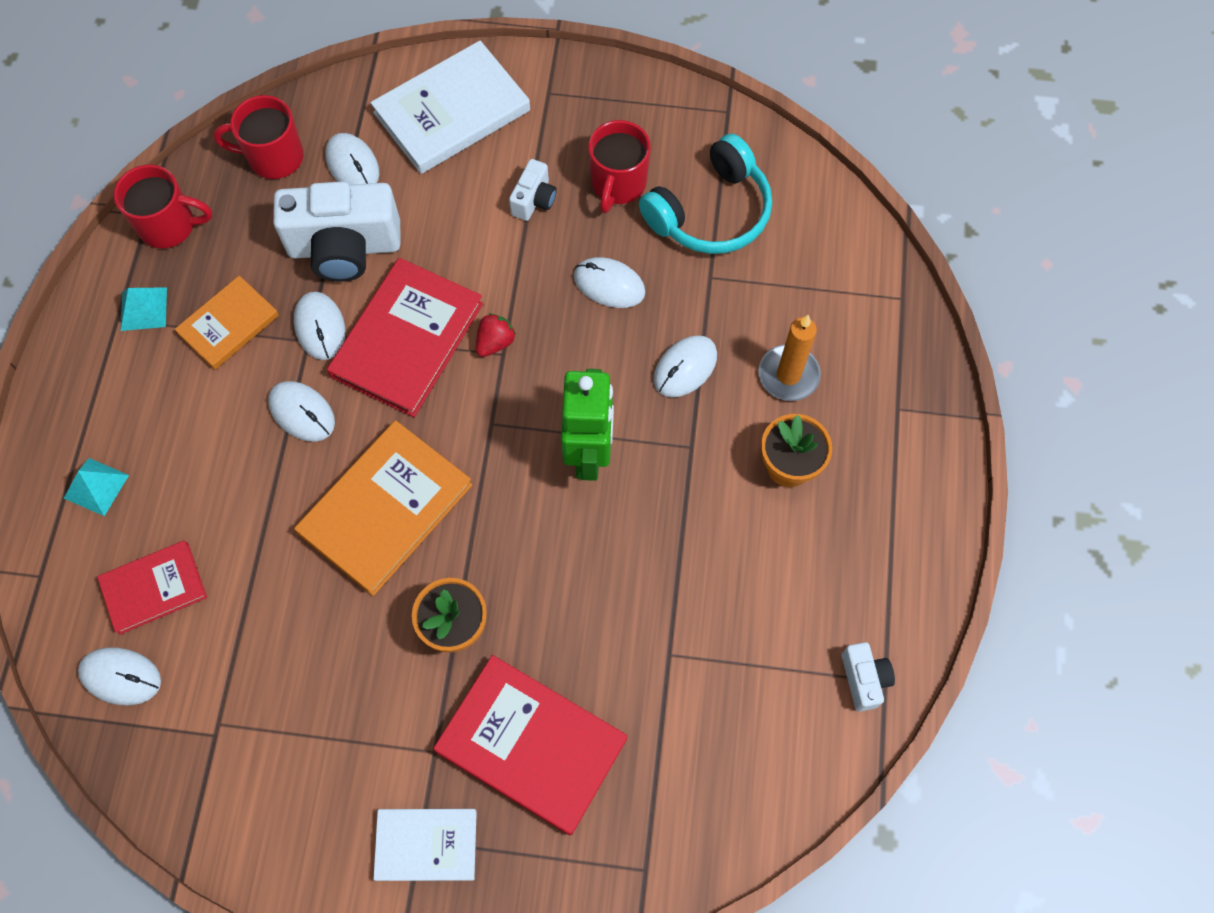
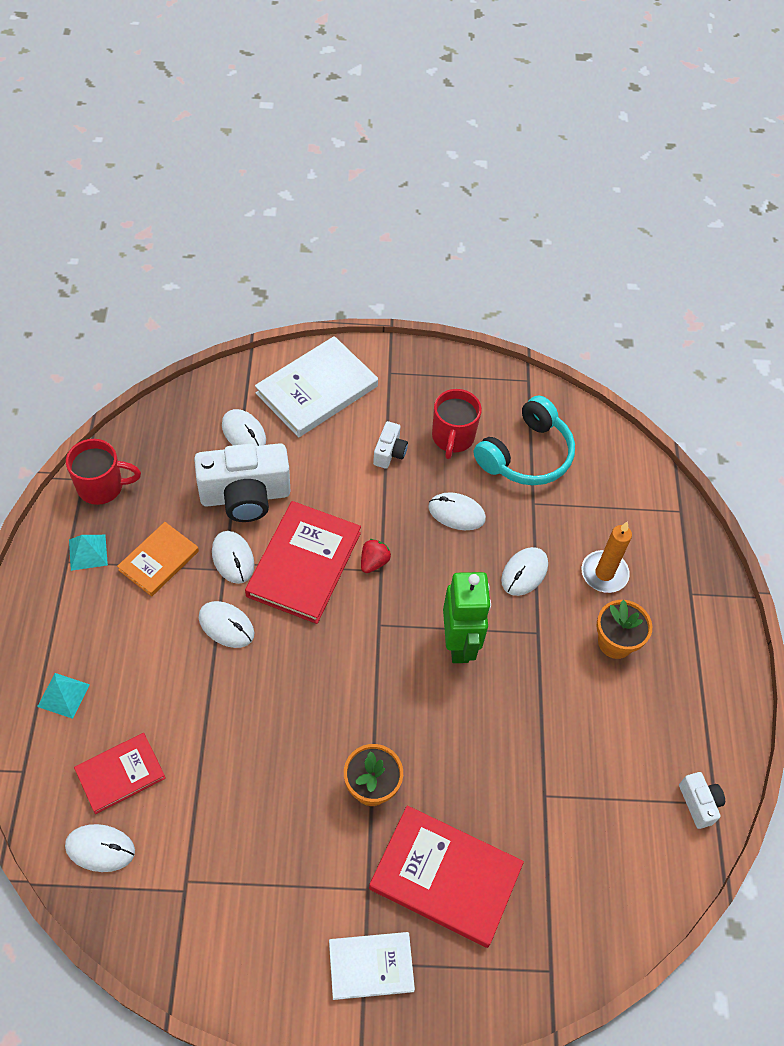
camera: 10 degrees left, 10 degrees down
(274, 157) = (180, 430): red mug -> none
(386, 509) = (303, 697): orange book -> none

